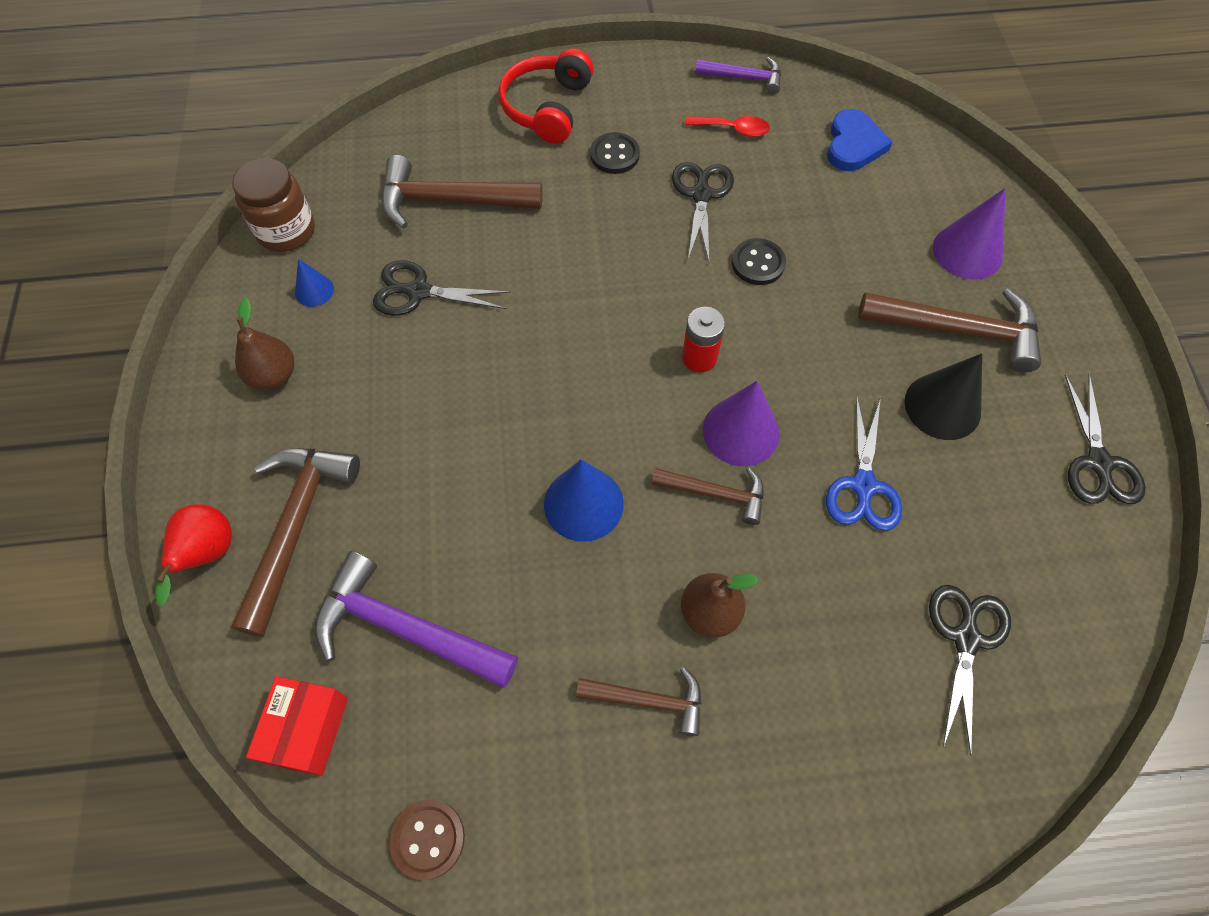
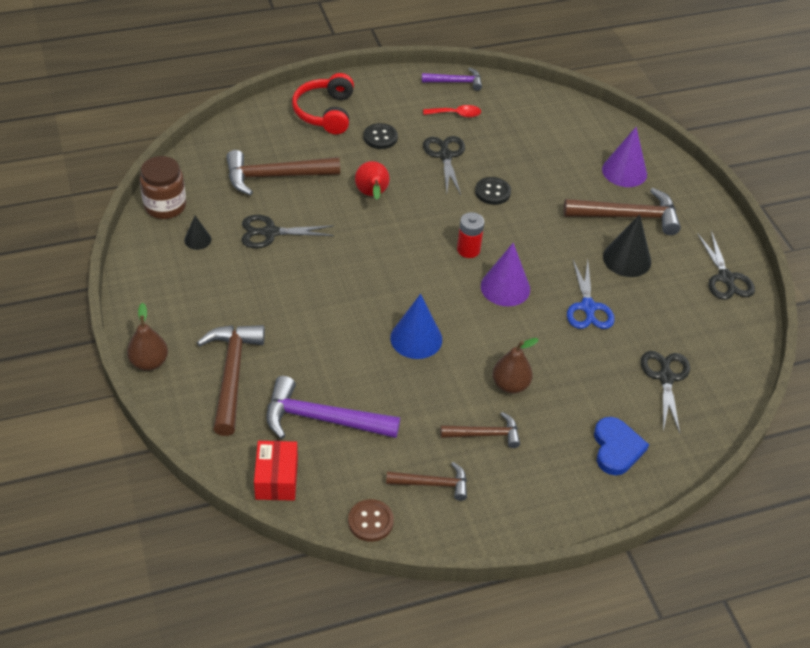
camera: 15 degrees left, 15 degrees down
(208, 554) = (178, 397): red pear -> red pear (372, 195)
(273, 376) = (187, 292): brown pear -> brown pear (149, 362)
(314, 290) = (197, 240): blue cone -> black cone
(716, 493) = (498, 323): brown hammer -> brown hammer (432, 484)
(853, 144) = (538, 116): blue heart -> blue heart (616, 448)

